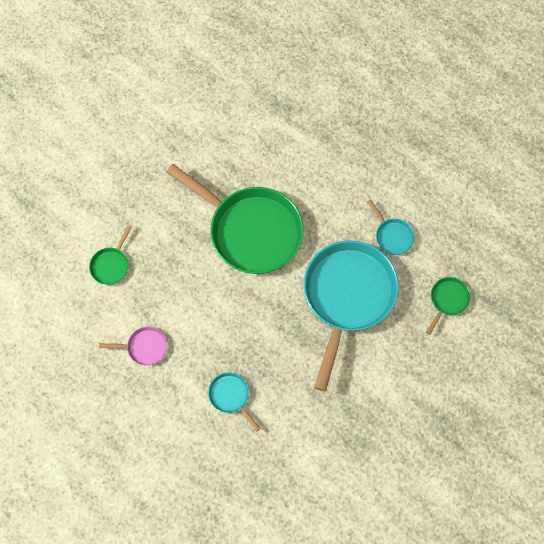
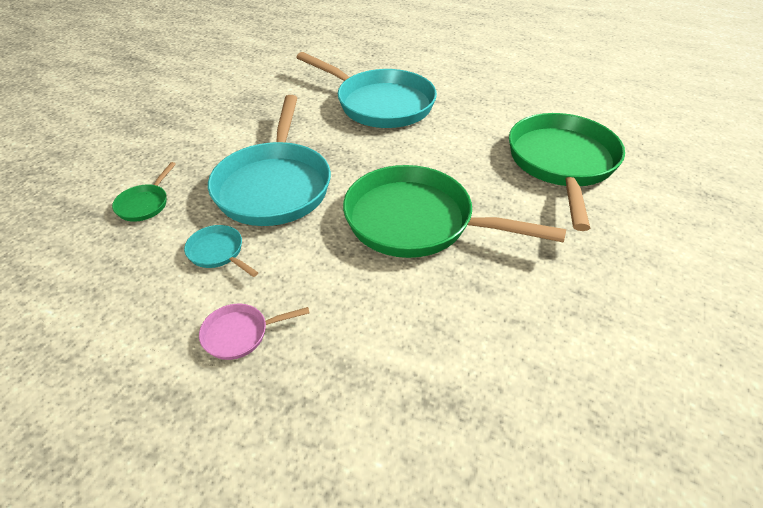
camera: 165 degrees right, 25 degrees down
(111, 265) = (562, 163): green pan -> green pan, size x2.38
(144, 347) = (481, 117): pink pan -> pink pan (240, 334)
(231, 396) = (380, 104): turquoise pan -> turquoise pan, size x2.38

